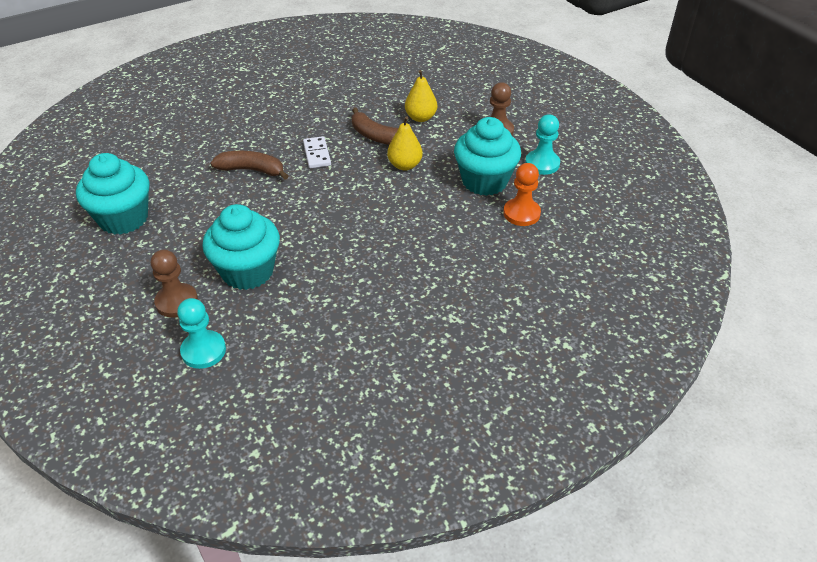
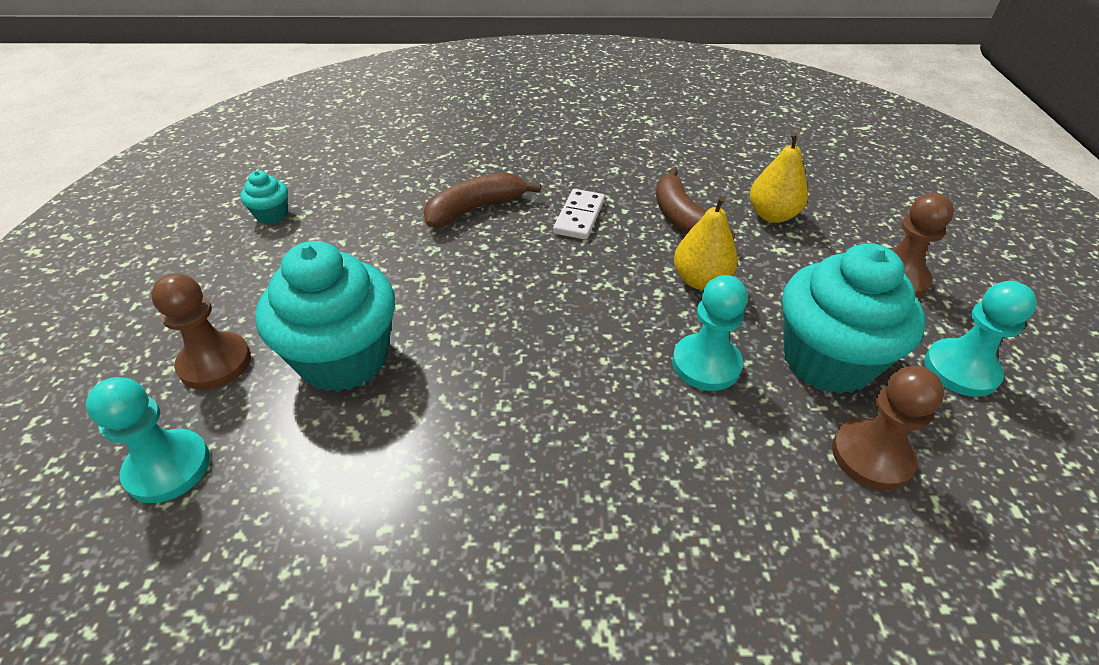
camera: 30 degrees right, 0 degrees up
(123, 218) = (272, 215): turquoise cupcake -> turquoise cupcake, size x0.45
(252, 170) = (476, 209): brown banana -> brown banana turned 75 degrees counterclockwise
(431, 204) = (706, 364): none -> turquoise pawn
(521, 213) = (871, 456): orange pawn -> brown pawn

